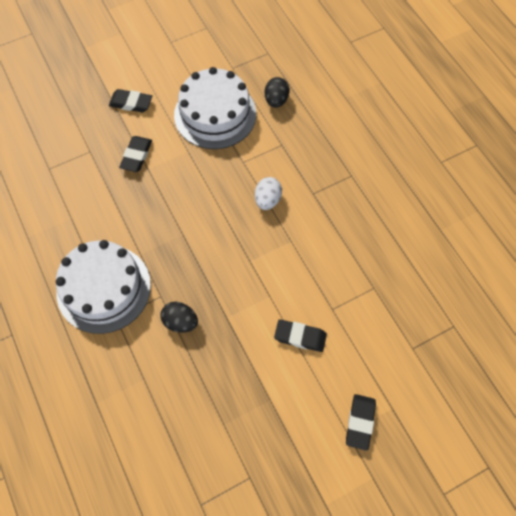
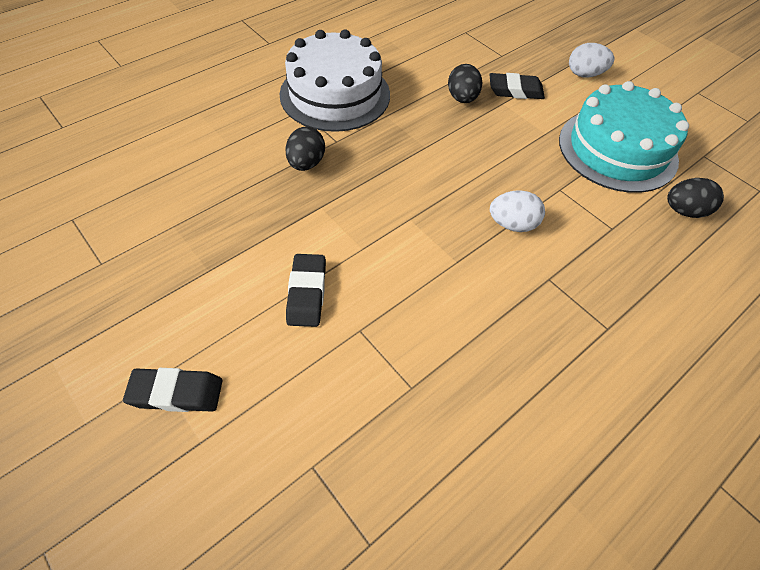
camera: 75 degrees right, 10 degrees down
(131, 103) = (584, 74): black eraser -> white egg
(135, 195) = (462, 98): none -> black egg
(215, 114) = (617, 149): white cake -> turquoise cake

